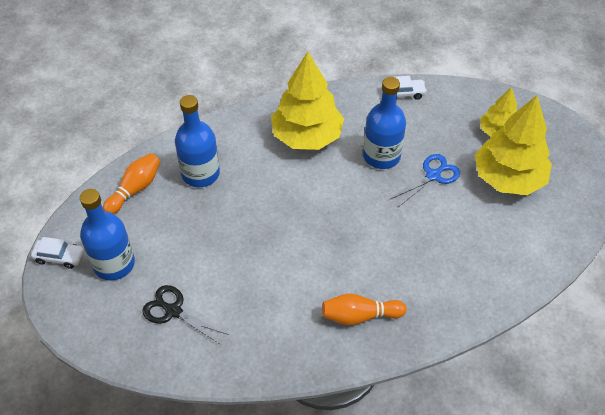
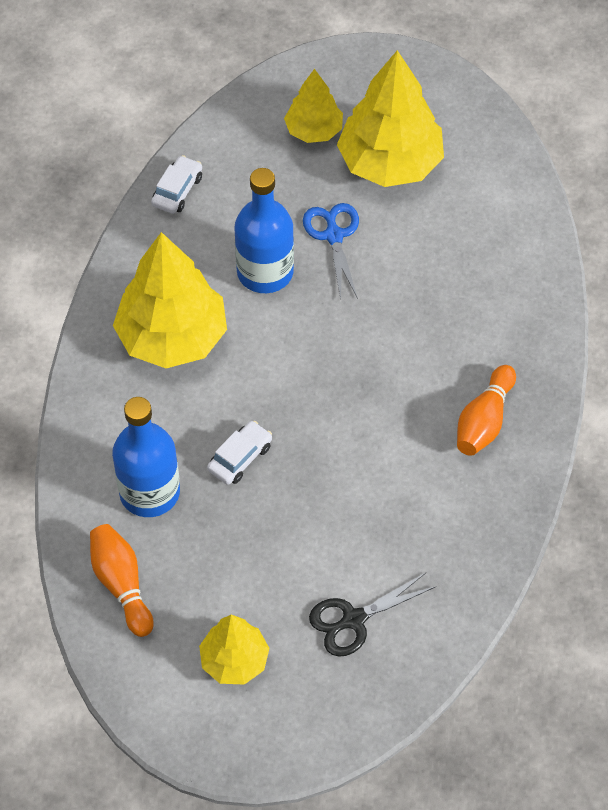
camera: 60 degrees left, 5 degrees up
(59, 257) = (178, 725): white car -> white car (240, 458)
(114, 264) = (234, 660): blue bottle -> yellow tree

